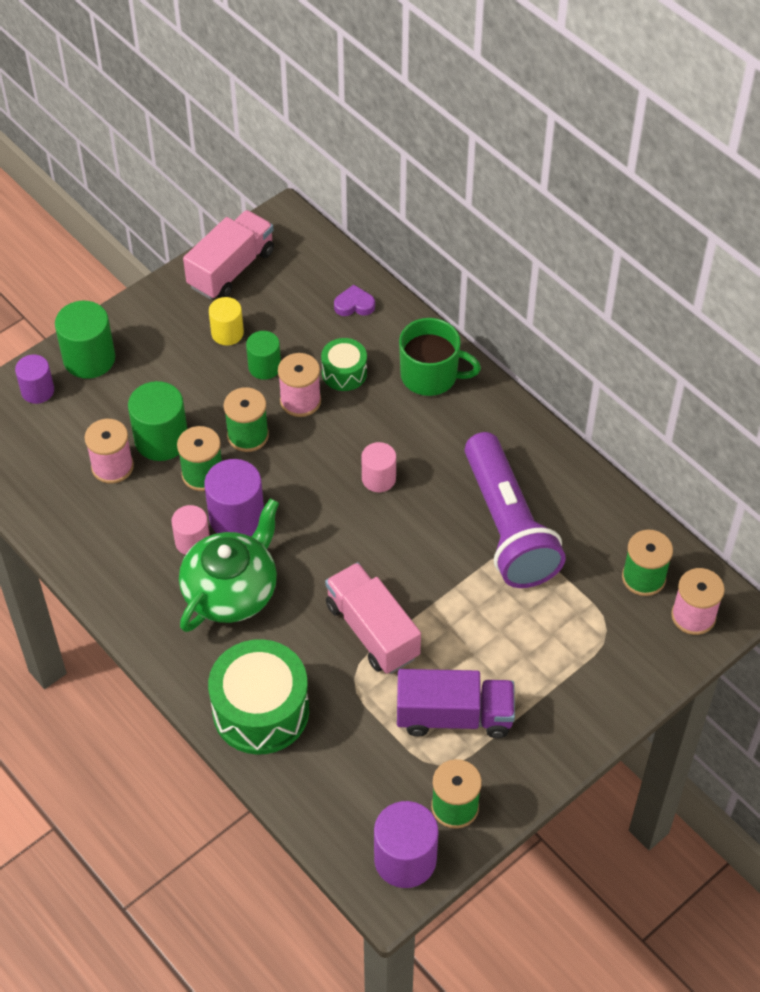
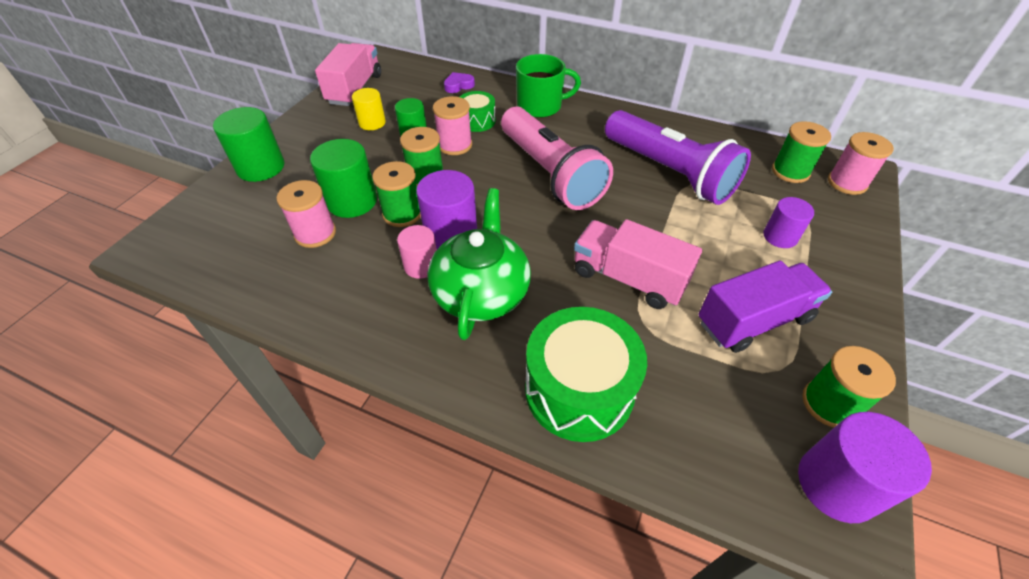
camera: 25 degrees left, 5 degrees down
(37, 391) = (219, 201): purple cylinder -> purple cylinder (780, 236)
(378, 478) = (550, 173): pink cylinder -> pink flashlight

